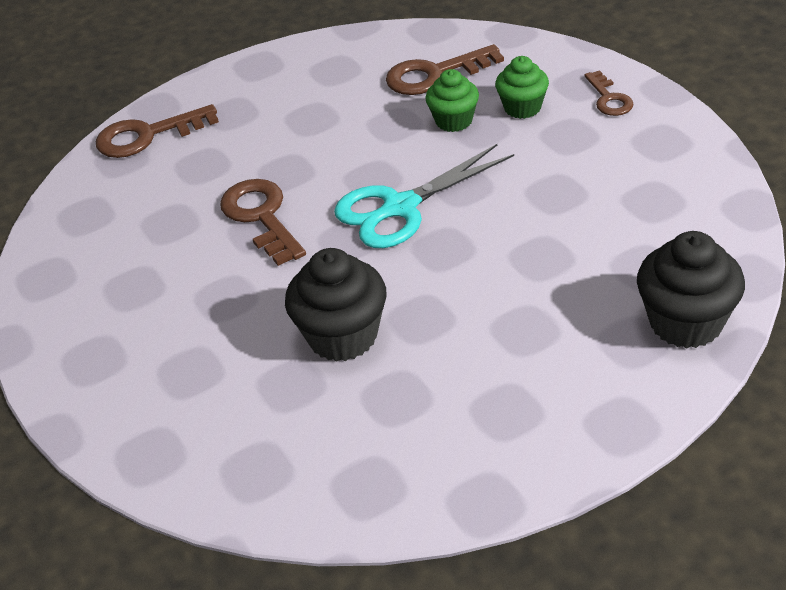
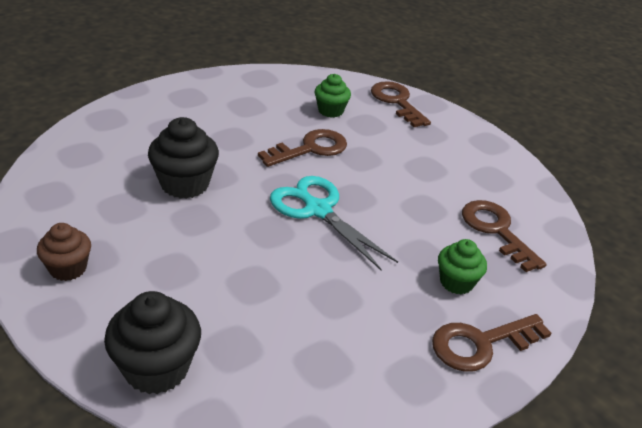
camera: 75 degrees right, 5 degrees down
(454, 121) = (431, 240): green cupcake -> green cupcake (330, 111)
(532, 430) = (68, 268): none -> brown cupcake
(609, 98) = (481, 344): brown key -> brown key, size x1.66

